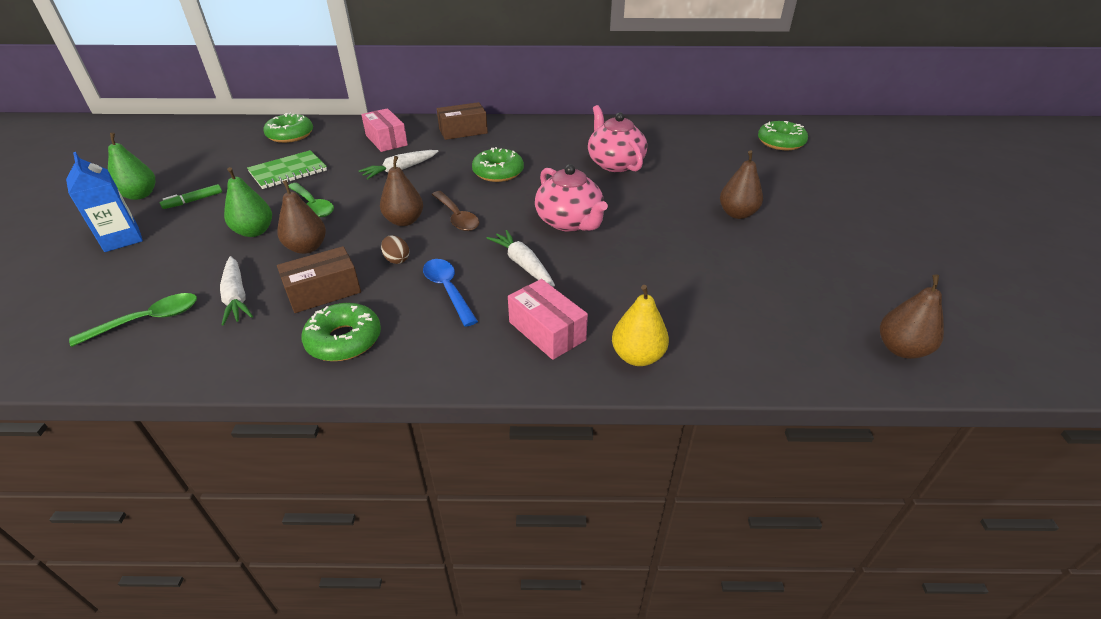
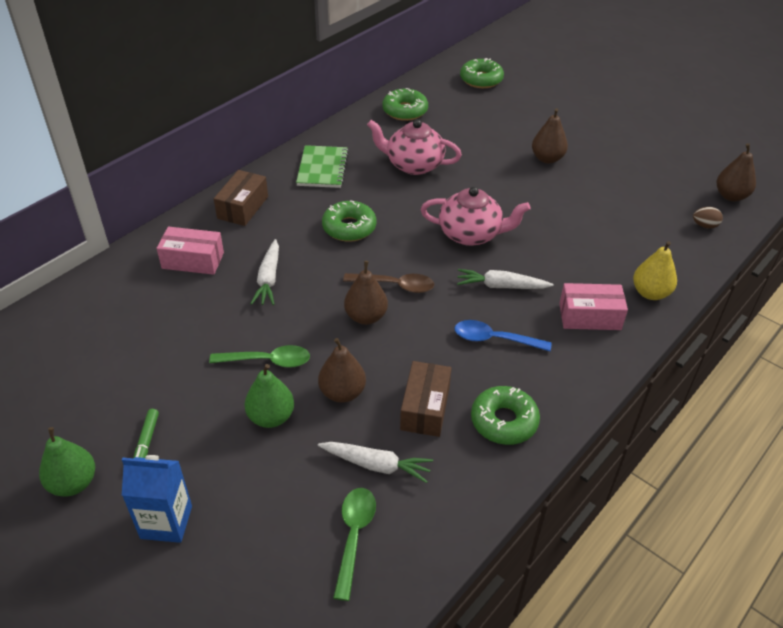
camera: 50 degrees left, 5 degrees up
(288, 171) = (171, 351): green notebook -> green notebook (322, 168)
(290, 135) = (81, 319): green donut -> green donut (405, 111)
(397, 259) = (422, 347): brown egg -> brown egg (704, 226)

